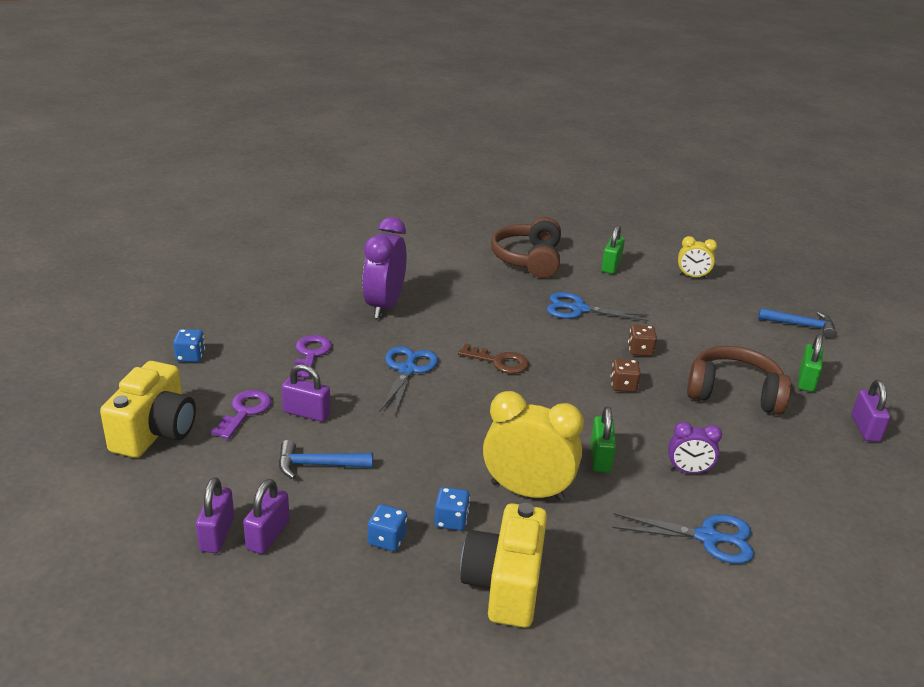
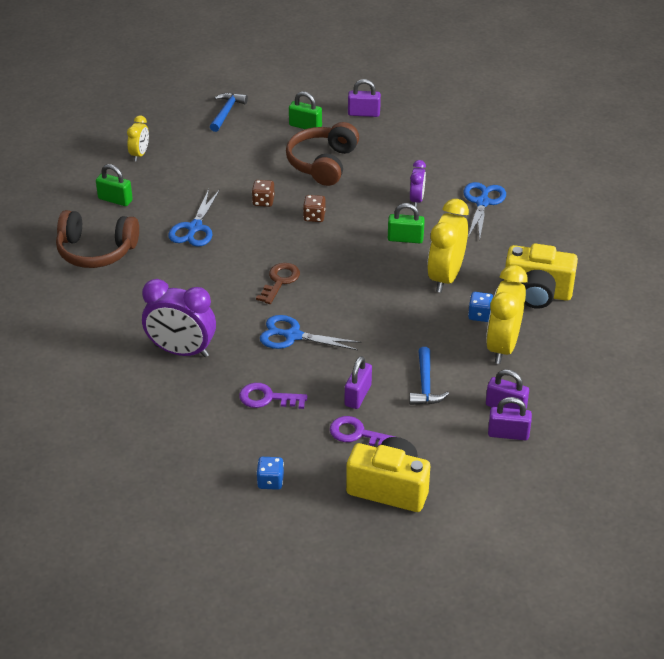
camera: 85 degrees left, 10 degrees up
(387, 539) = (502, 346): blue dice -> yellow clock

